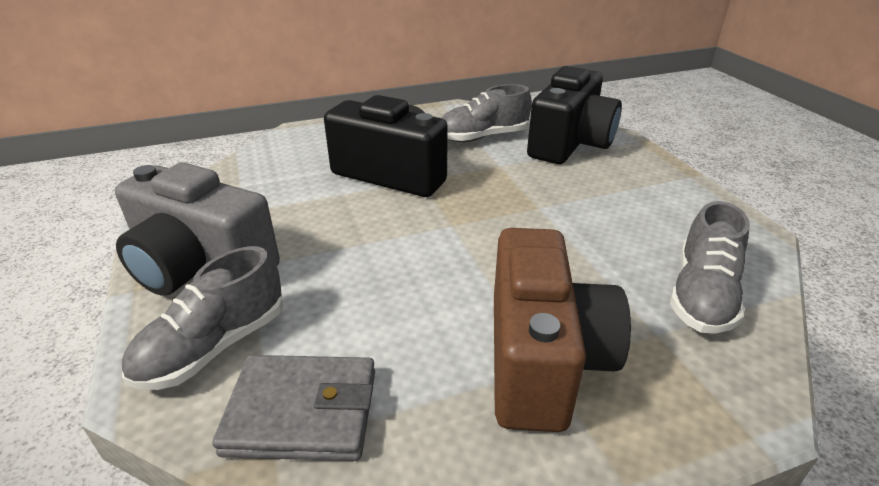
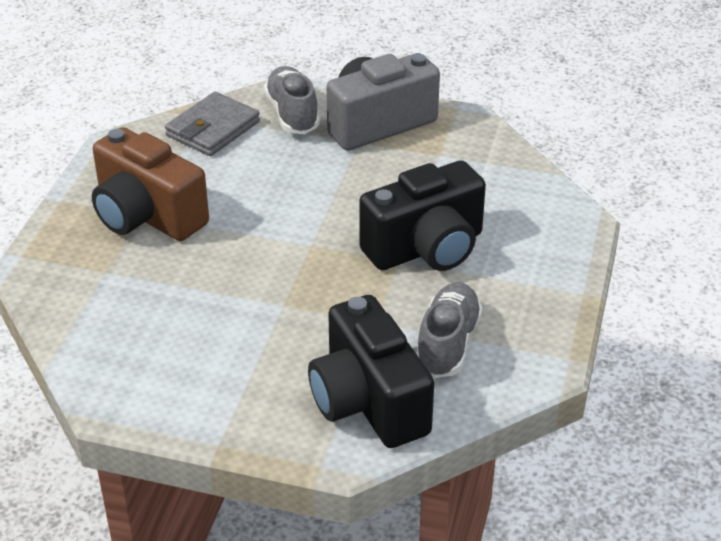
camera: 125 degrees right, 5 degrees up
(702, 295) = (103, 316): grey shoe -> none

